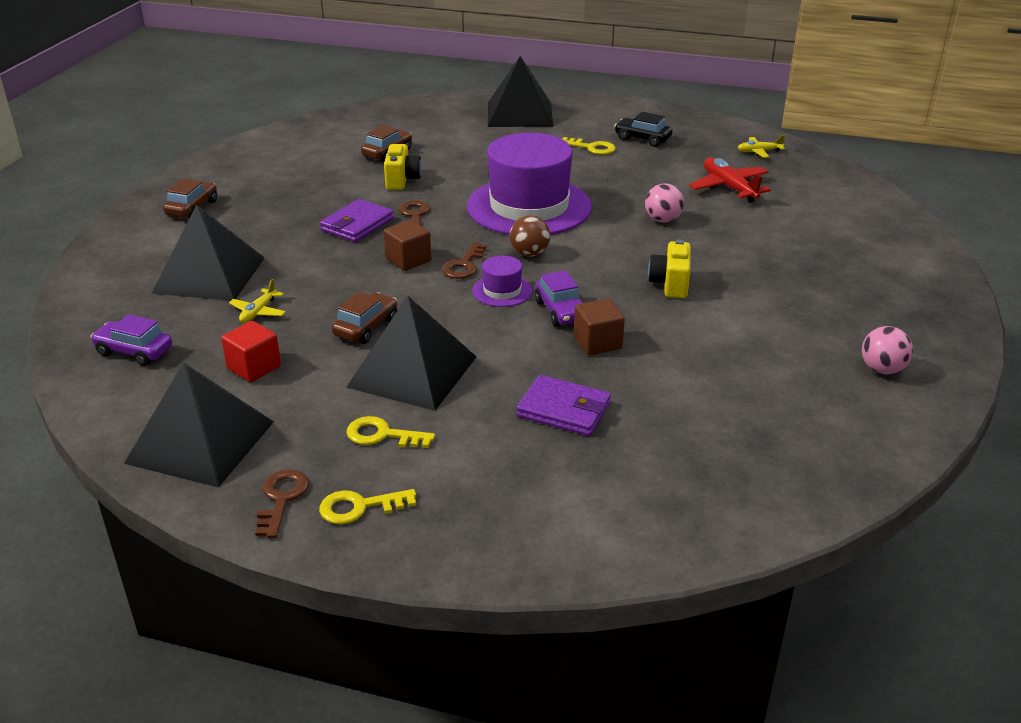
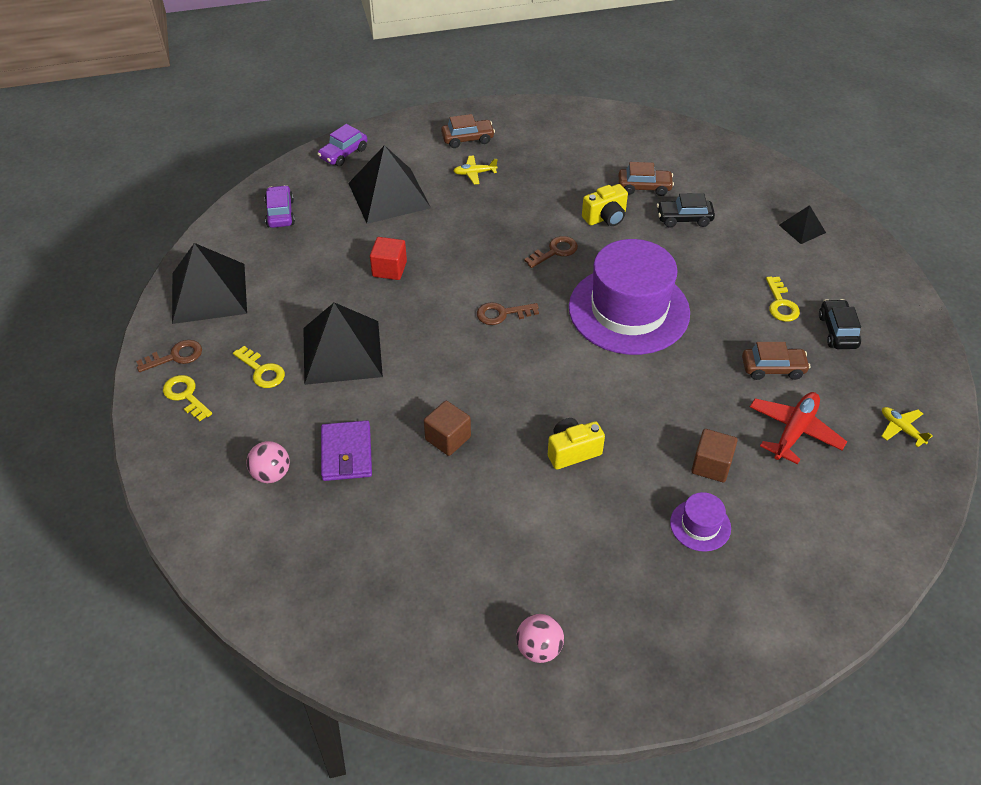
camera: 60 degrees right, 15 degrees up
(254, 367) = (297, 274): red cube -> red cube (389, 269)
(258, 312) = (361, 242): yellow plane -> yellow plane (474, 173)
(357, 224) = (514, 229): purple wallet -> none
(366, 327) = (380, 302): brown car -> brown car (773, 368)
(382, 435) = (262, 371): yellow key -> yellow key turned 150 degrees clockwise
(408, 260) = (485, 280): brown cube -> brown cube (711, 465)
(449, 150) = (684, 218): none -> black car
(502, 291) = (481, 351): purple hat -> purple hat (700, 525)
(520, 114) = (802, 229): black pyramid -> black pyramid, size x0.48
(529, 253) = (551, 343): brown ball -> none
(561, 311) = (478, 398): purple car -> purple car (343, 153)
(662, 220) = (683, 406): pink ball -> pink ball (271, 474)

